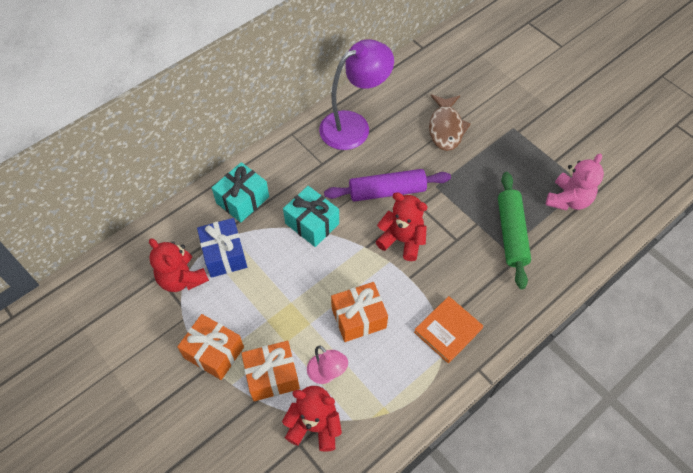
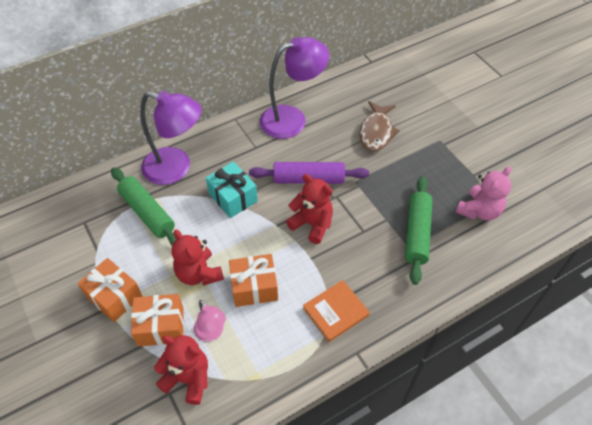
camera: 10 degrees right, 5 degrees down
(182, 278) = (104, 227): red teddy bear -> red teddy bear (199, 273)
(224, 254) = (147, 212): blue gift -> green rolling pin
(242, 200) = (176, 168): turquoise gift -> purple lamp

